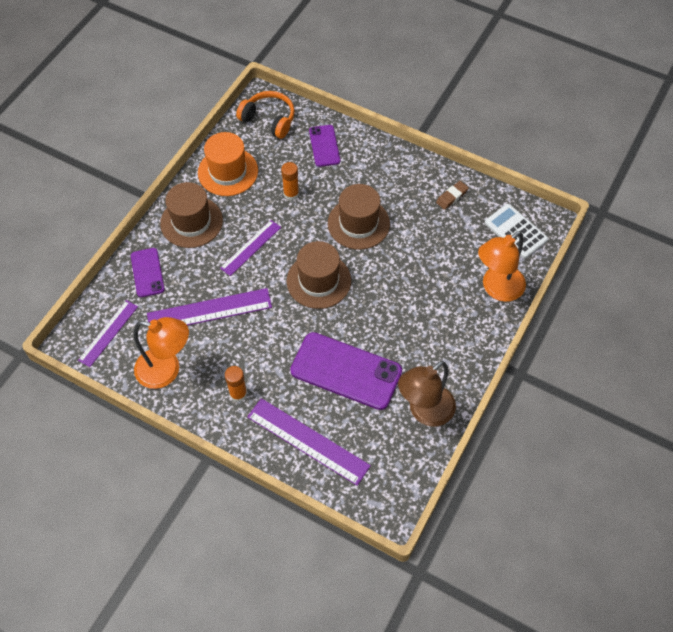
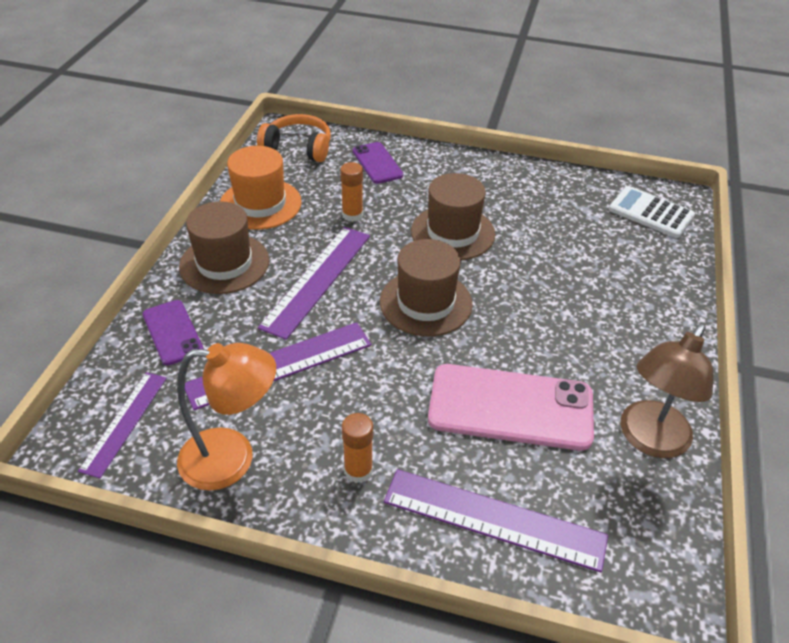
camera: 15 degrees left, 15 degrees down
(250, 247) = (317, 279): purple ruler -> purple ruler, size x1.57
(346, 371) = (510, 407): purple phone -> pink phone
(451, 196) = (556, 190): brown eraser -> none
(497, 289) = (663, 274): orange lamp -> none

